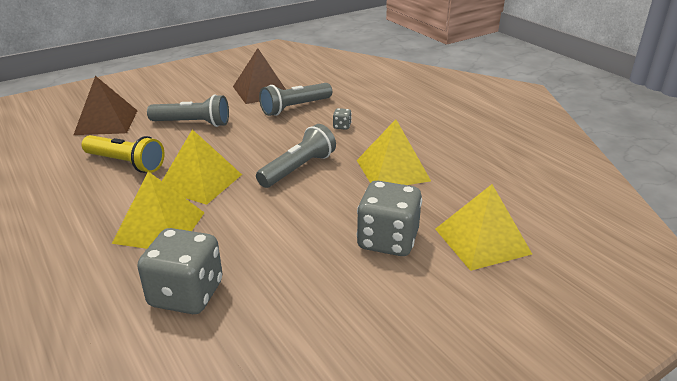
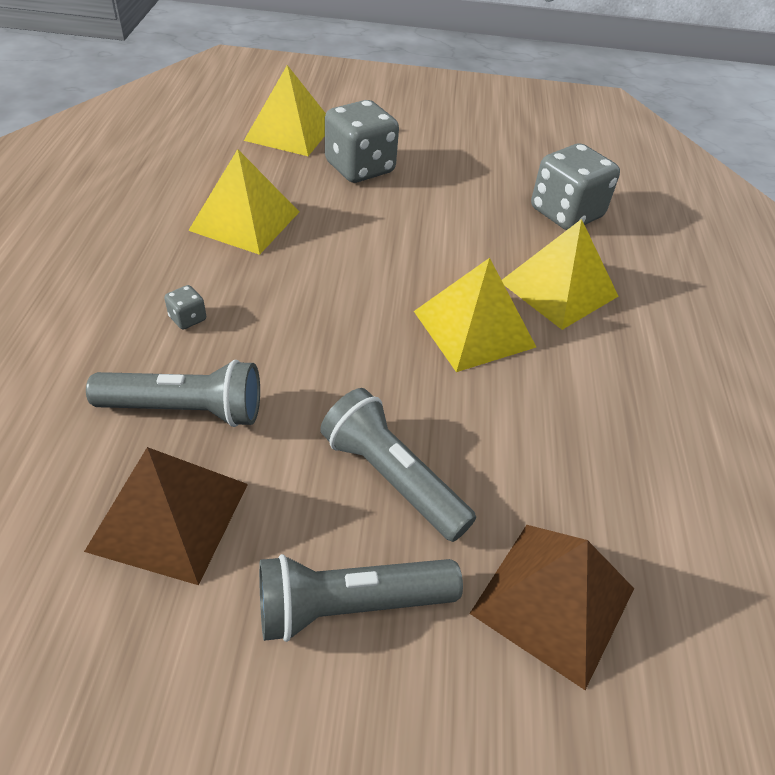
camera: 145 degrees left, 15 degrees up
(126, 163) = (558, 428): yellow flashlight -> none
(298, 169) = (339, 280): grey flashlight -> grey flashlight (349, 605)

